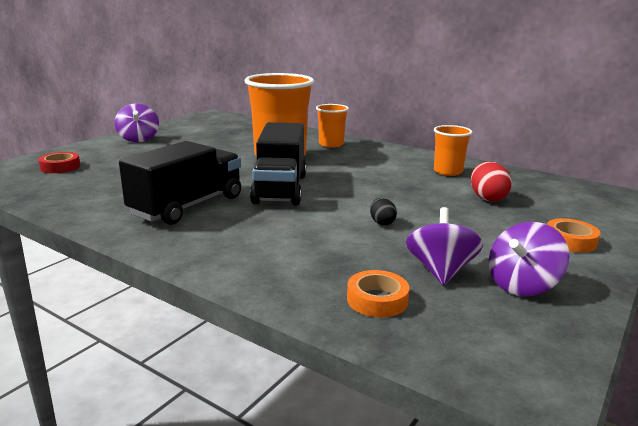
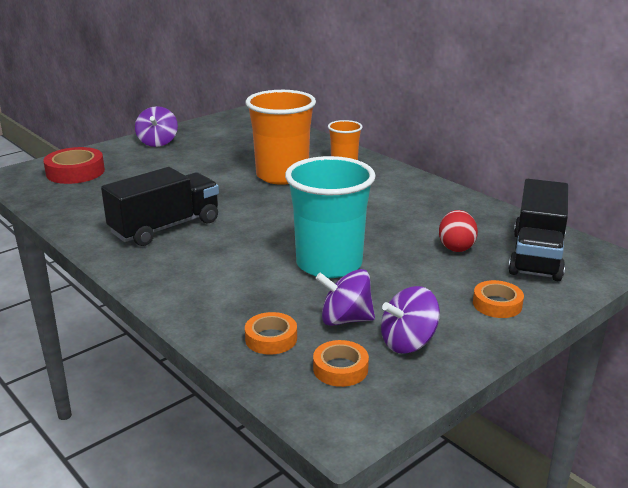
camera: 15 degrees right, 5 degrees up
(60, 167) = (75, 172): red tape -> red tape, size x1.63
(280, 189) = (259, 216): black truck -> black truck (536, 255)
(382, 223) = (329, 264): black egg -> turquoise cup
(440, 271) = (345, 319): purple spinning top -> purple spinning top turned 105 degrees counterclockwise
(448, 171) = (442, 210): orange cup -> none
(477, 321) = (340, 369): none -> orange tape

